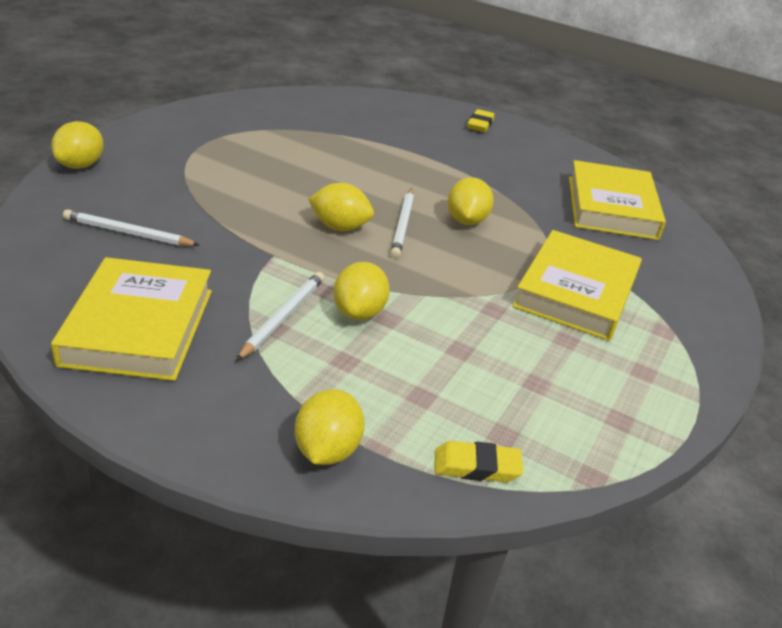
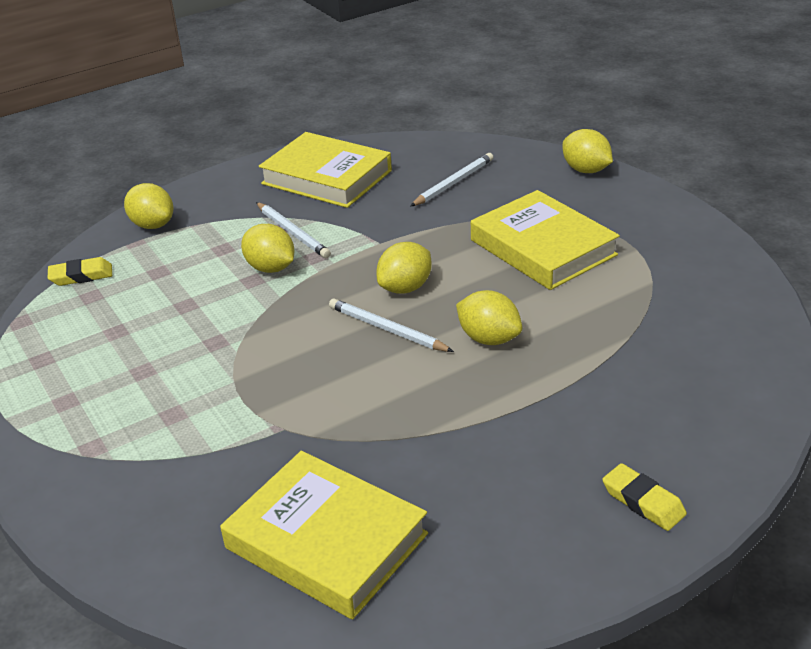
camera: 125 degrees right, 0 degrees up
(466, 221) = (370, 379): yellow lemon -> yellow lemon (489, 339)
(476, 466) = (81, 276): yellow eraser -> yellow eraser turned 45 degrees clockwise
(576, 292) = (195, 411): yellow book -> yellow book (542, 247)

